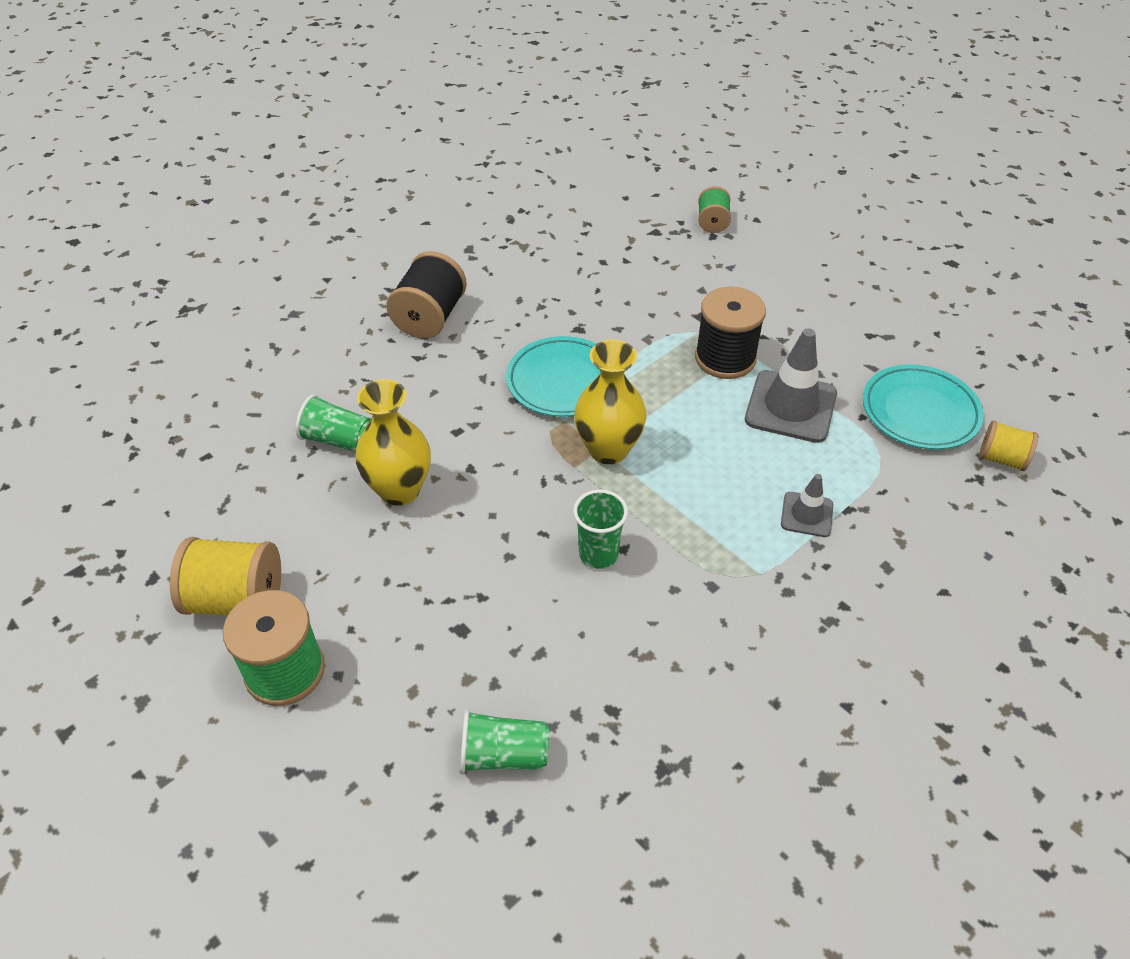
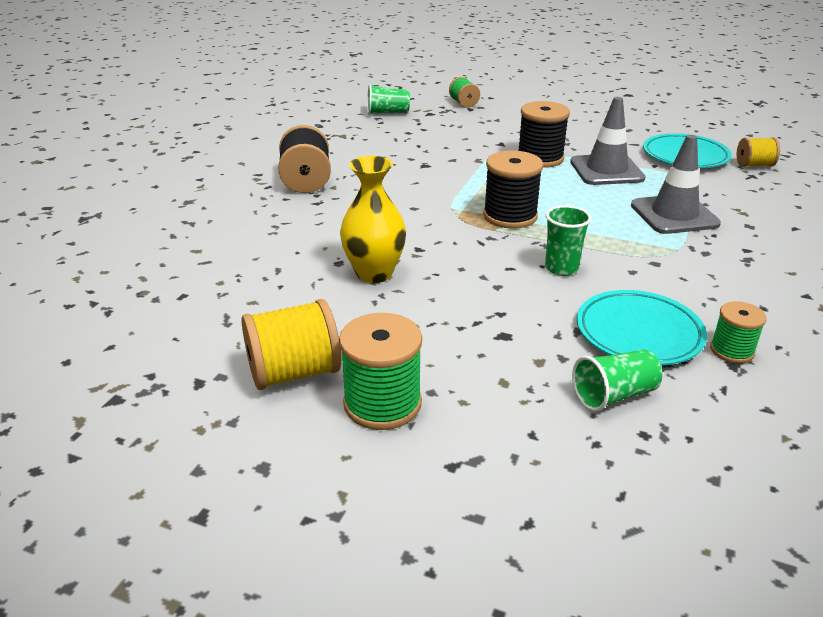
camera: 25 degrees left, 15 degrees down
(338, 440) = (295, 259): green cup -> green cup (387, 113)
(563, 381) = (441, 191): turquoise plate -> turquoise plate (638, 333)
(608, 450) = (510, 216): yellow vase -> black spool
(679, 749) = (732, 350): none -> green spool
(807, 514) = (674, 215): grey traffic cone -> grey traffic cone, size x1.83

